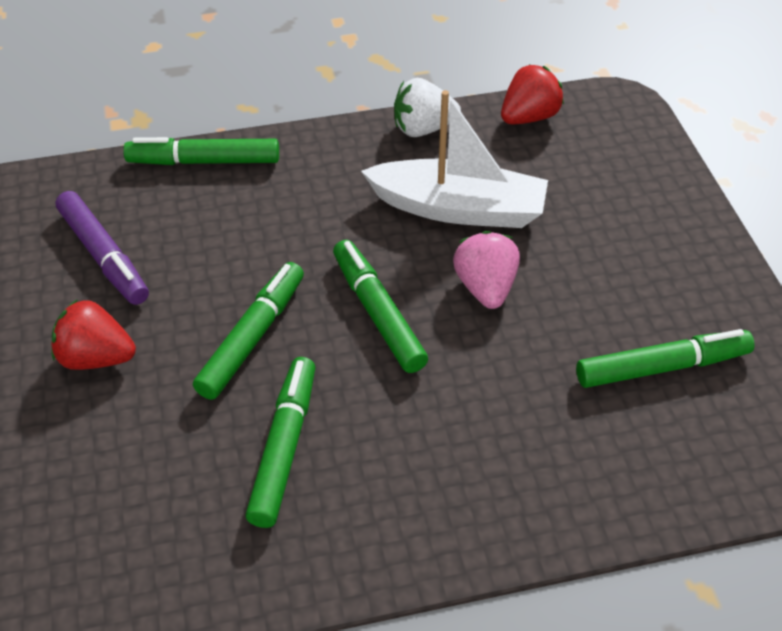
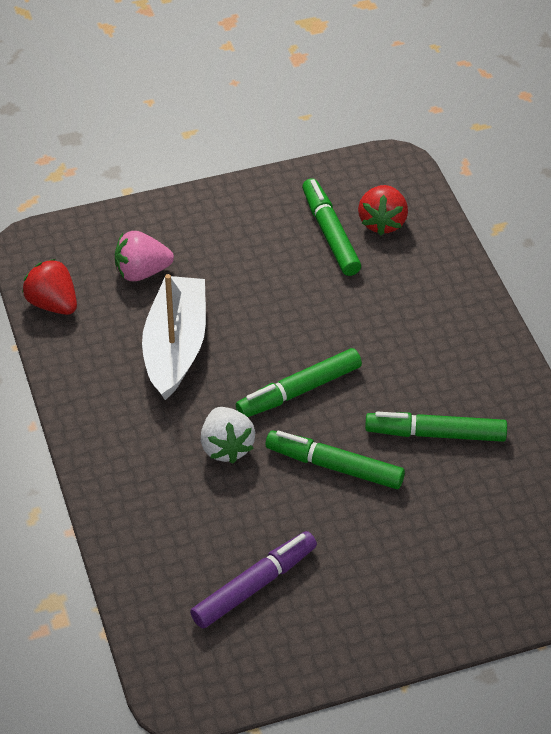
camera: 95 degrees left, 0 degrees up
(96, 358) = (370, 566): red strawberry -> red strawberry (382, 222)
(204, 161) = (122, 533): green marker -> none
(423, 129) = (70, 375): white strawberry -> white strawberry (226, 447)
(485, 288) = (264, 328): pink strawberry -> pink strawberry (142, 272)

